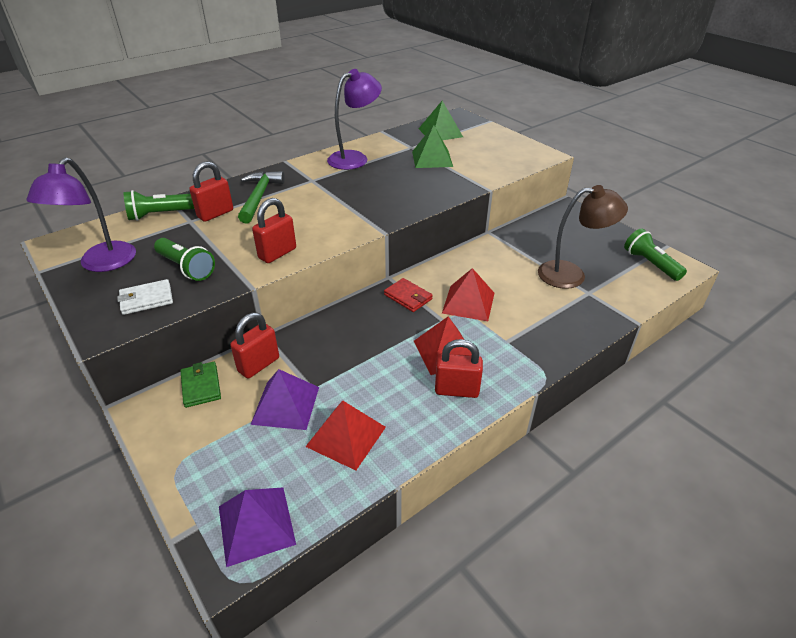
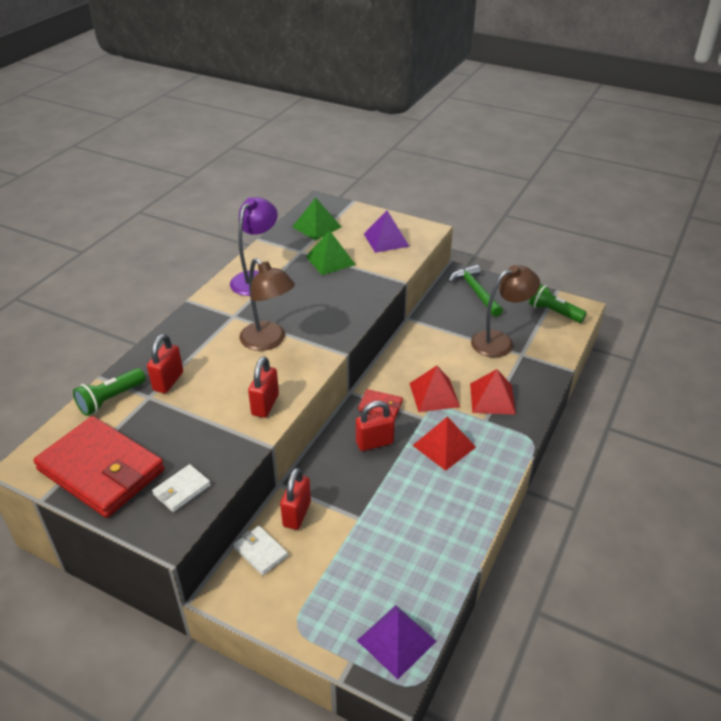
camera: 25 degrees left, 0 degrees up
(102, 264) = (101, 470): purple lamp -> red wallet
(186, 268) = (191, 447): green flashlight -> none
(201, 386) = (260, 552): green wallet -> white wallet
(259, 197) = (196, 350): green hammer -> green hammer (475, 291)
(286, 405) = (347, 540): purple pyramid -> purple pyramid (386, 240)
(324, 206) = (268, 341): none -> brown lamp
(346, 436) = (415, 546): red pyramid -> red pyramid (492, 398)
(456, 390) = (473, 476): red padlock -> red padlock (374, 443)

